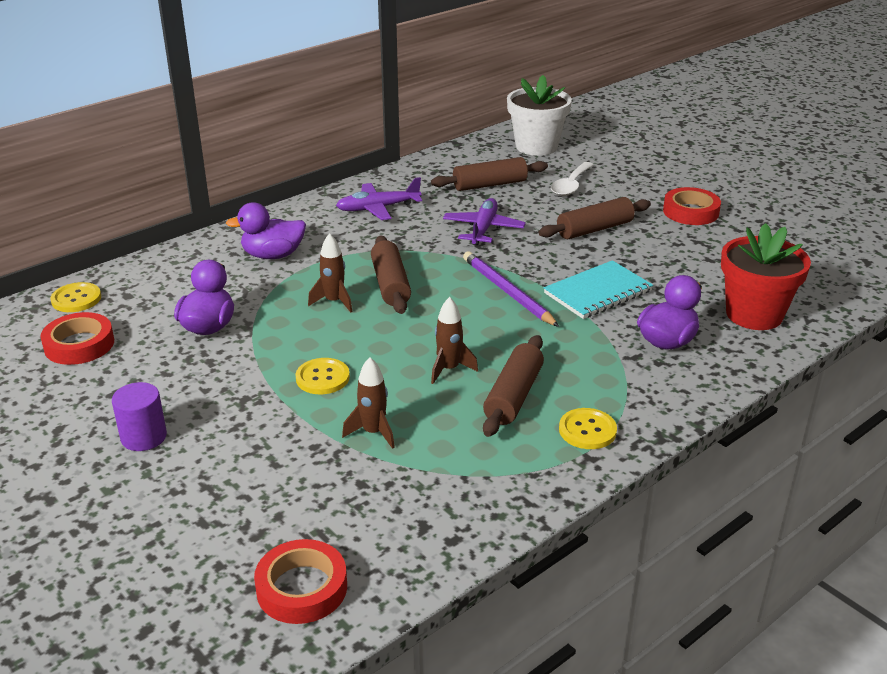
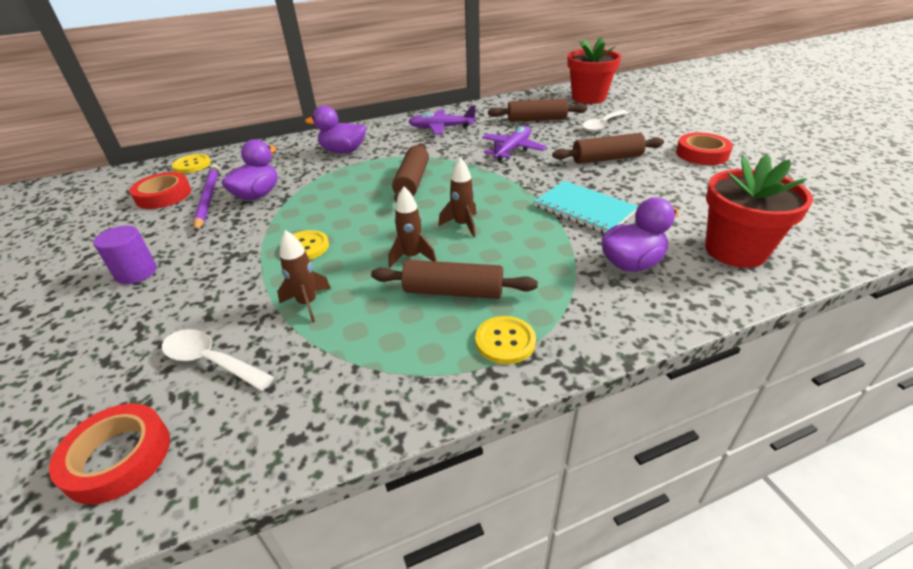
camera: 20 degrees right, 5 degrees up
(317, 500) = (211, 361): none -> white spoon
(334, 302) = (360, 189): brown rocket -> brown rocket (462, 225)
(507, 292) = (503, 199): purple pencil -> purple pencil (208, 199)
(513, 396) = (453, 291): brown rolling pin -> brown rolling pin turned 60 degrees clockwise
(536, 146) = (588, 98): white flower pot -> red flower pot
(598, 292) = (584, 209): turquoise notebook -> turquoise notebook turned 60 degrees clockwise

